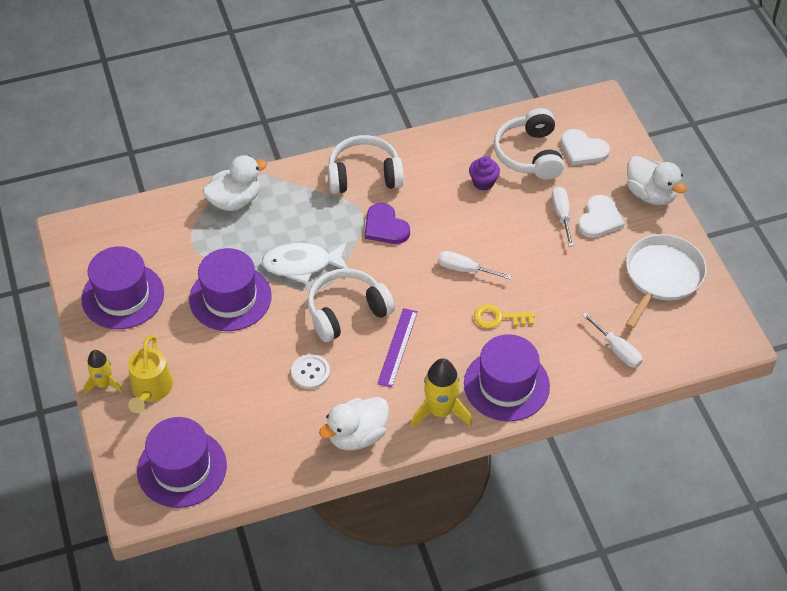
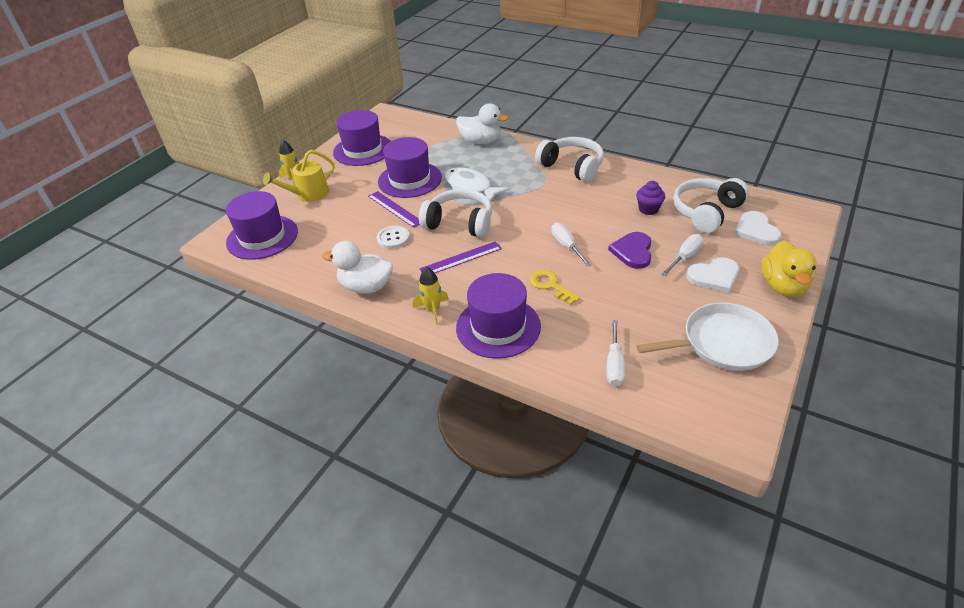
camera: 50 degrees right, 10 degrees down
(265, 341) = (395, 209): none -> purple ruler
(385, 226) = (547, 196): purple heart -> purple heart (633, 251)
(440, 411) = (432, 310): yellow rocket -> yellow rocket, size x0.66
(650, 194) = (783, 286): white duck -> yellow duck

